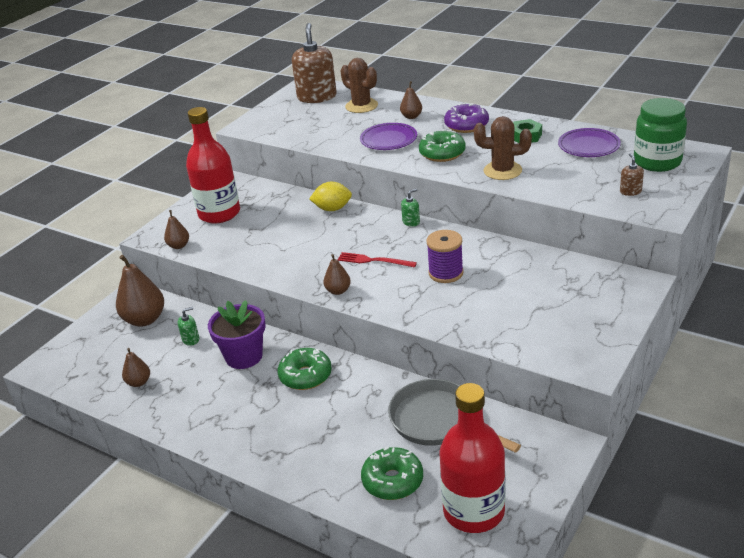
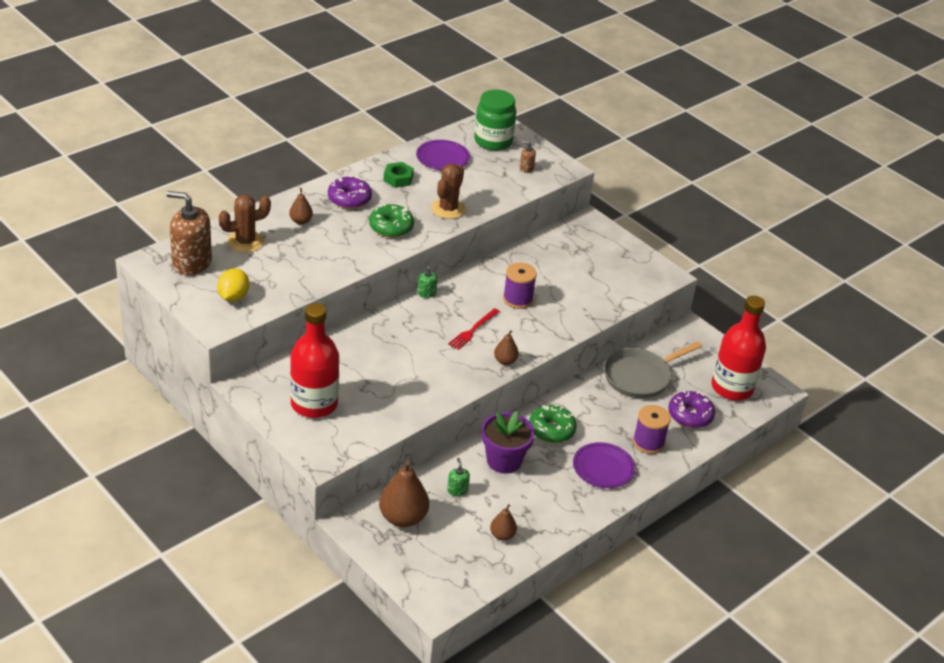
camera: 80 degrees left, 5 degrees up
(179, 246) = (357, 443): brown pear -> none
(323, 454) = (648, 442): none -> purple spool
(332, 209) = (366, 330): yellow lemon -> yellow lemon (233, 297)
(388, 140) = (336, 247): purple plate -> purple plate (603, 468)
(392, 481) = (690, 415): green donut -> purple donut

